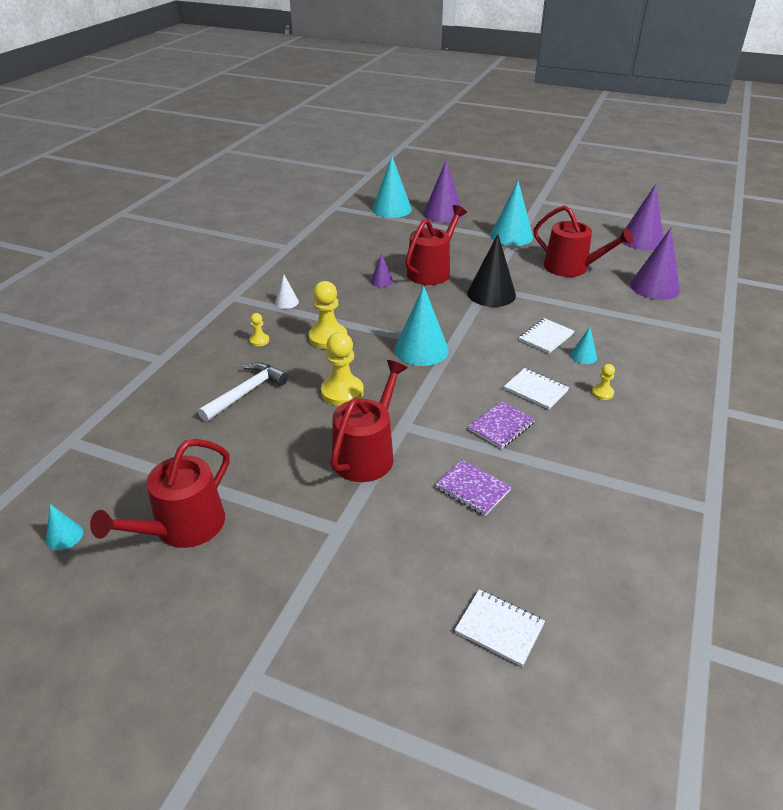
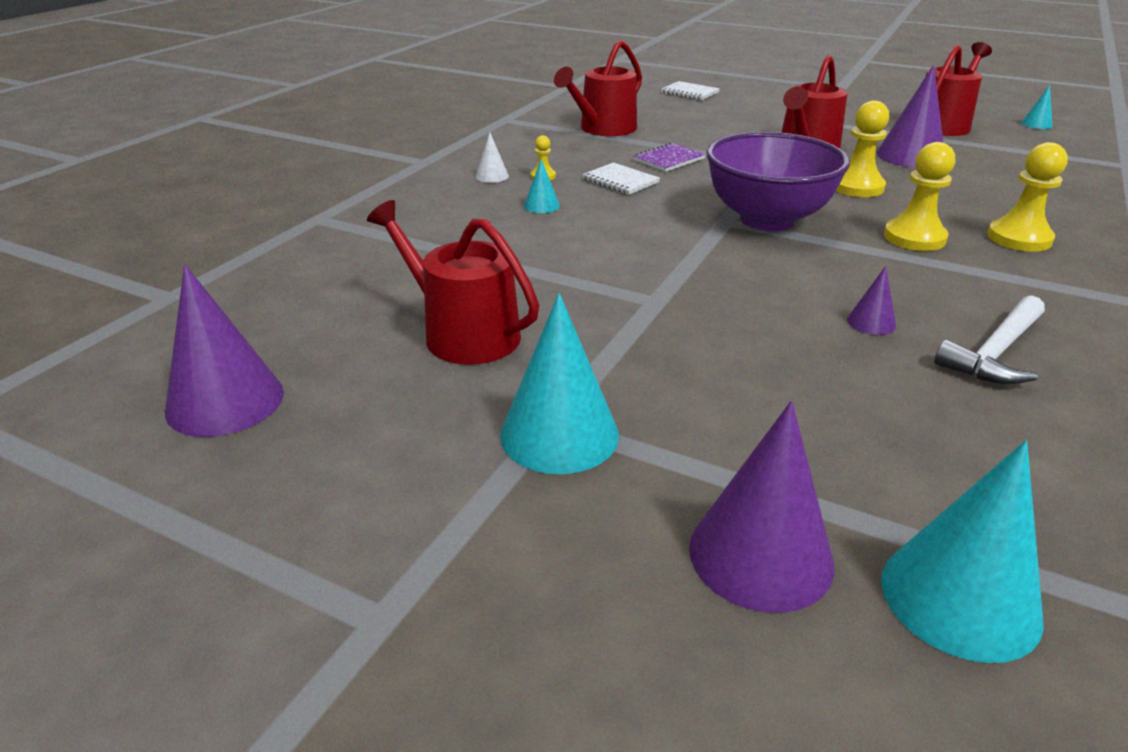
camera: 175 degrees left, 5 degrees down
(246, 393) = (976, 190): white hammer -> white hammer (995, 353)
(259, 340) = (1019, 238): yellow pawn -> yellow pawn, size x2.00
(286, 302) = (1032, 290): white cone -> white cone (492, 176)
(421, 349) = (767, 220): turquoise cone -> purple bowl
(432, 271) = (769, 339): red watering can -> red watering can (603, 129)
(472, 489) = (702, 131): purple notebook -> none
(491, 294) = (649, 289): black cone -> none
(546, 337) = (582, 226): white notebook -> none
(654, 287) = (337, 287): purple cone -> purple cone (910, 156)

